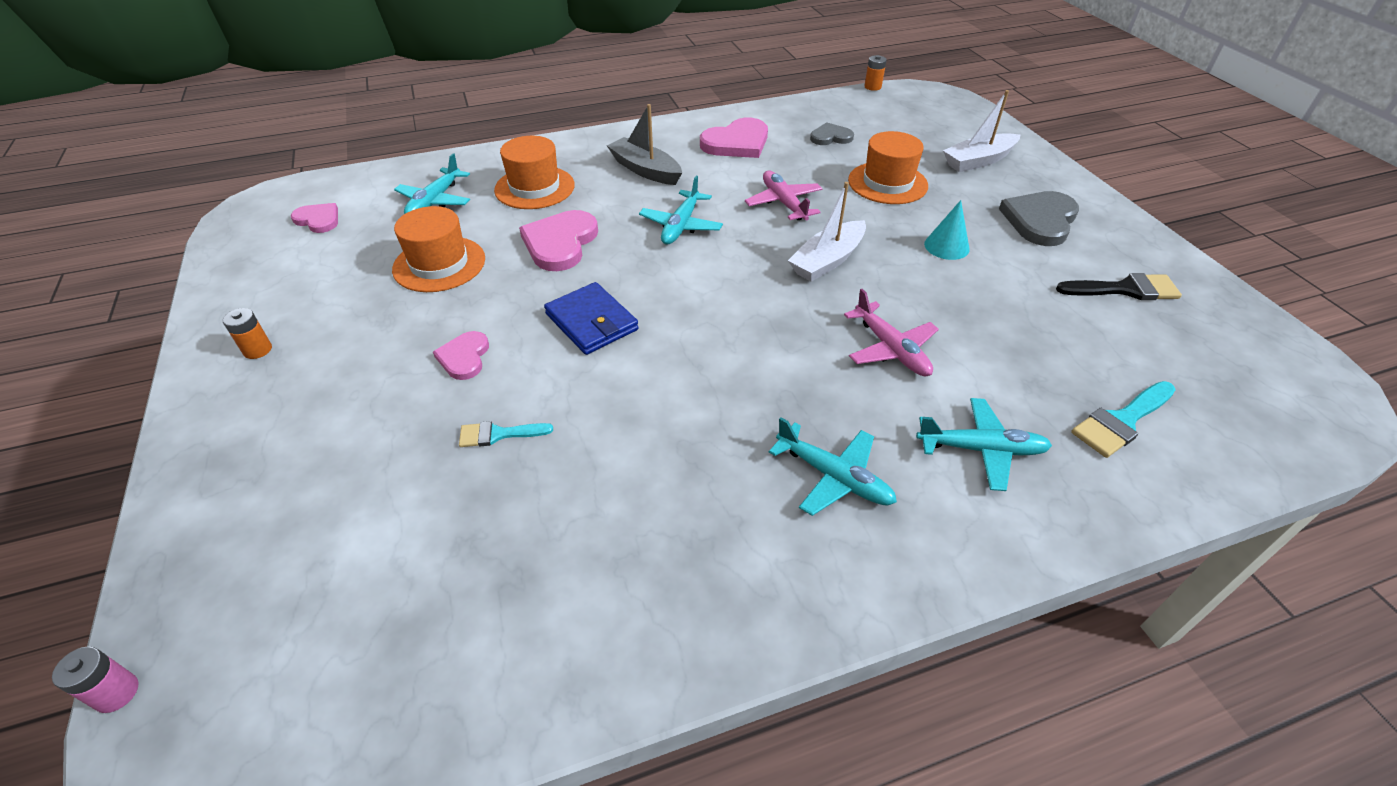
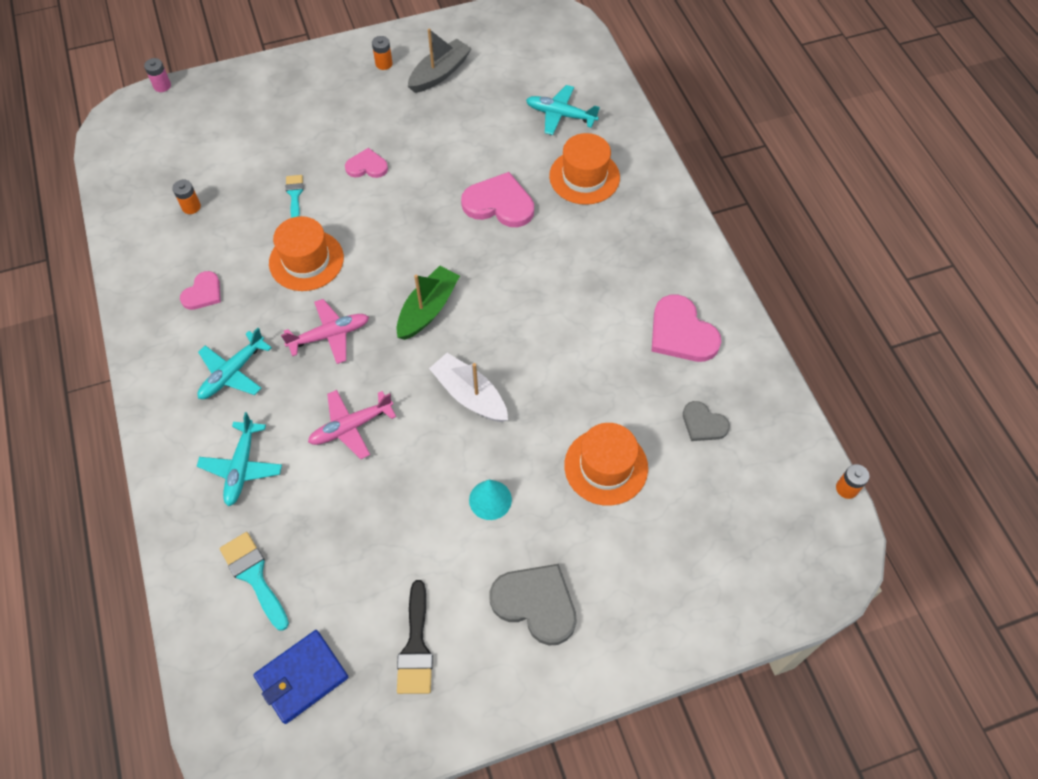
camera: 90 degrees right, 15 degrees up
(318, 220) = (532, 53): pink heart -> pink heart (203, 293)
(439, 264) = (472, 134): orange hat -> orange hat (306, 260)
(491, 581) = (191, 207): none -> orange battery
(591, 322) = (398, 232): blue wallet -> blue wallet (302, 677)
(645, 170) = (619, 255): grey boat -> grey boat (440, 73)
(681, 225) = (525, 286): turquoise plane -> none
(714, 293) = (428, 309): none -> green boat
(784, 203) = (564, 368): pink plane -> pink plane (329, 335)
(830, 137) = (703, 424): grey heart -> grey heart turned 135 degrees clockwise
(978, 161) = (660, 573): white boat -> none

